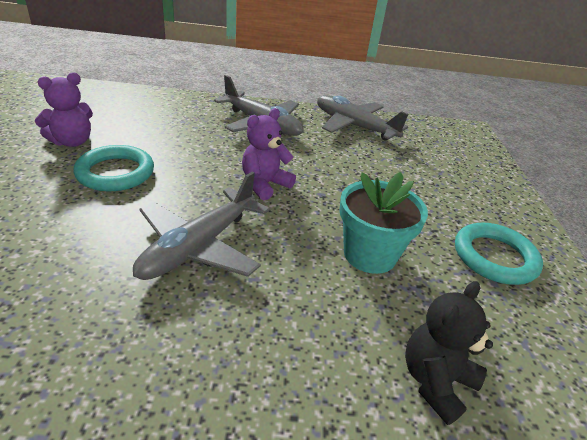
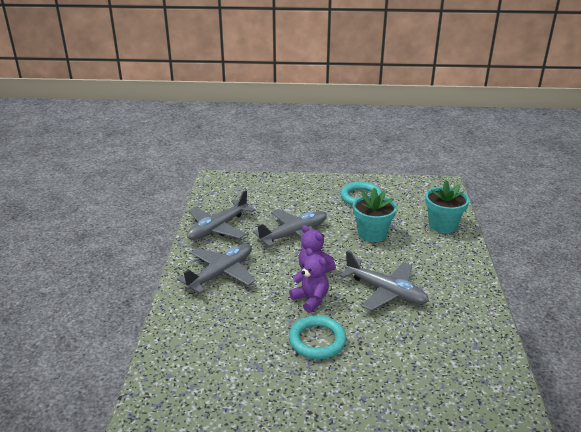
camera: 85 degrees left, 5 degrees down
(72, 142) = (274, 377): purple teddy bear -> purple teddy bear (310, 299)
(351, 176) = (294, 234): none -> grey plane
(435, 381) = (442, 225): black teddy bear -> turquoise flower pot

